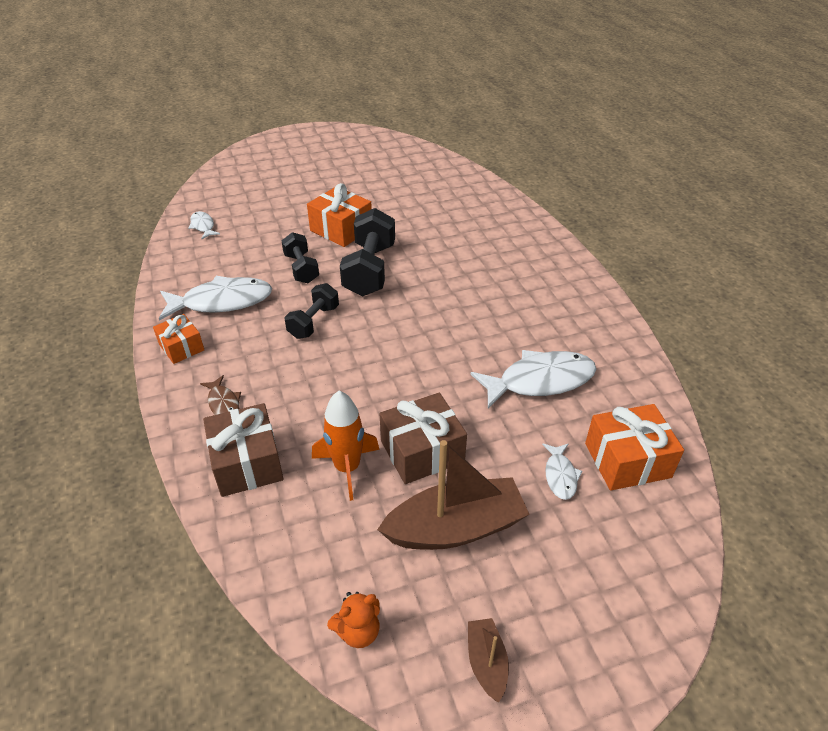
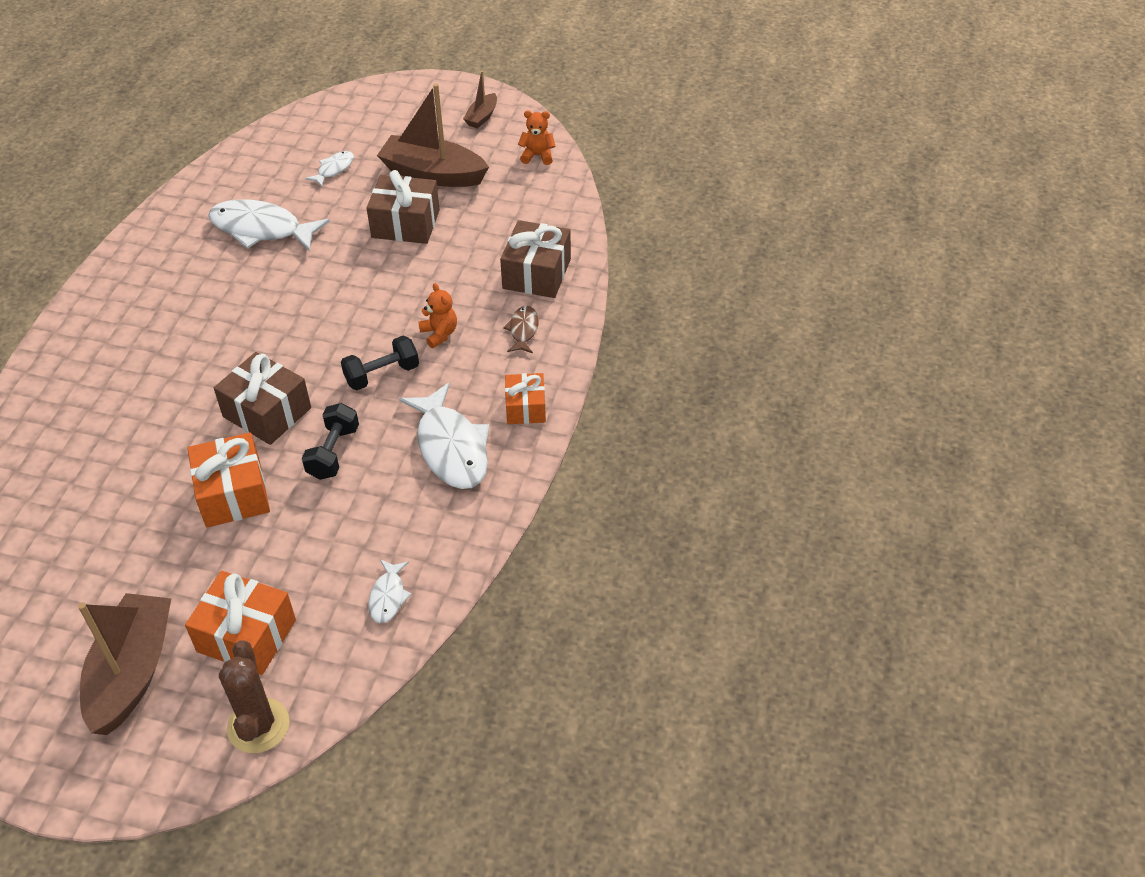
camera: 145 degrees left, 5 degrees up
(222, 302) = (451, 447): white fish -> white fish turned 135 degrees counterclockwise
(230, 170) = (258, 726): none -> brown cactus
(295, 368) = (439, 334): none -> orange teddy bear
(310, 163) = (132, 672): none -> brown boat
(347, 468) = (468, 237): orange rocket -> none
(369, 270) = (267, 412): black dumbbell -> brown gift
(627, 460) = (280, 157): orange gift -> orange gift (246, 636)

